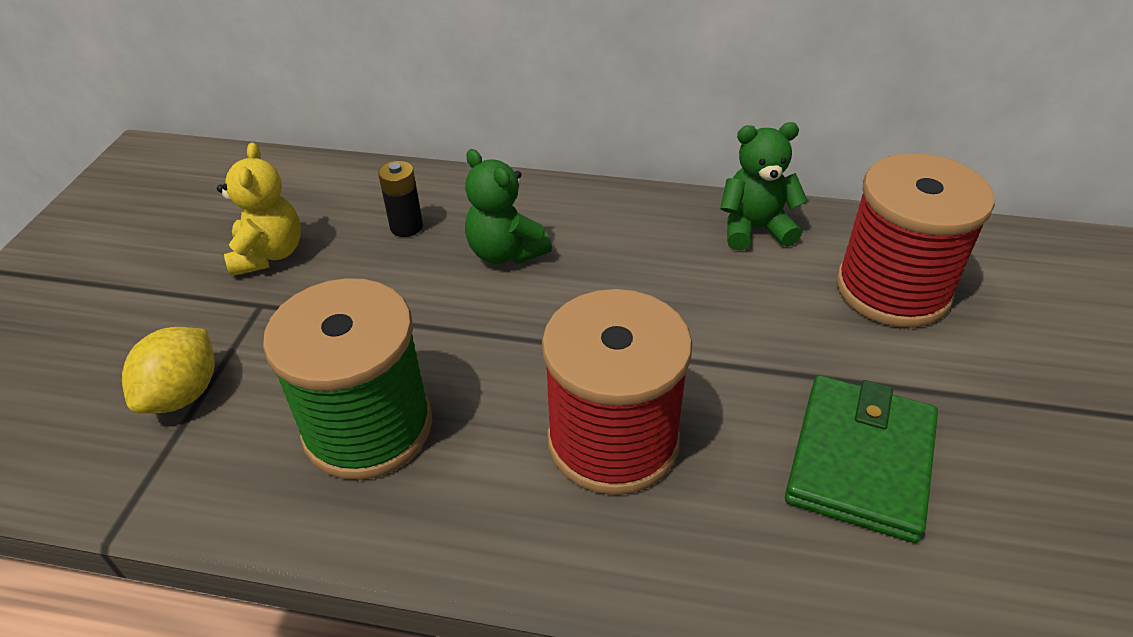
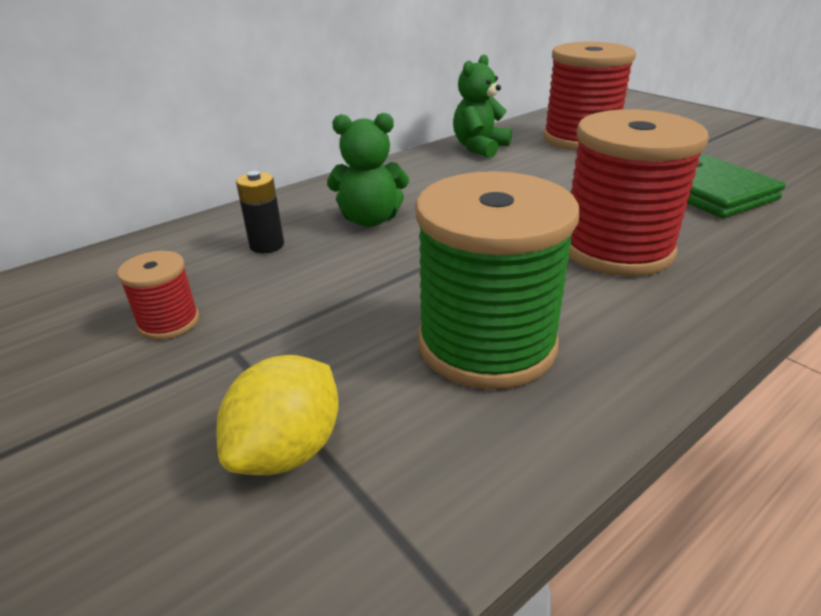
camera: 50 degrees left, 10 degrees down
(183, 394) = (288, 450): yellow lemon -> yellow lemon turned 60 degrees clockwise
(269, 254) = (169, 322): yellow teddy bear -> red spool

